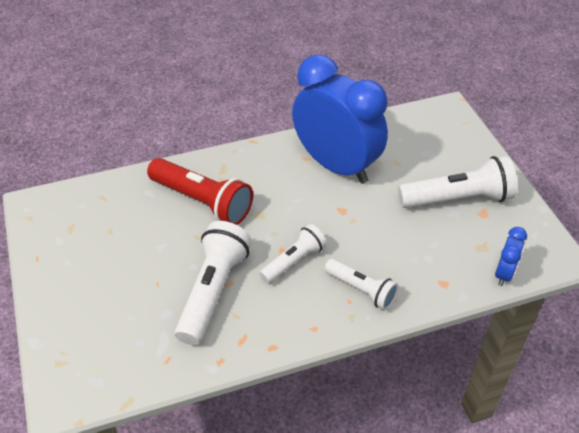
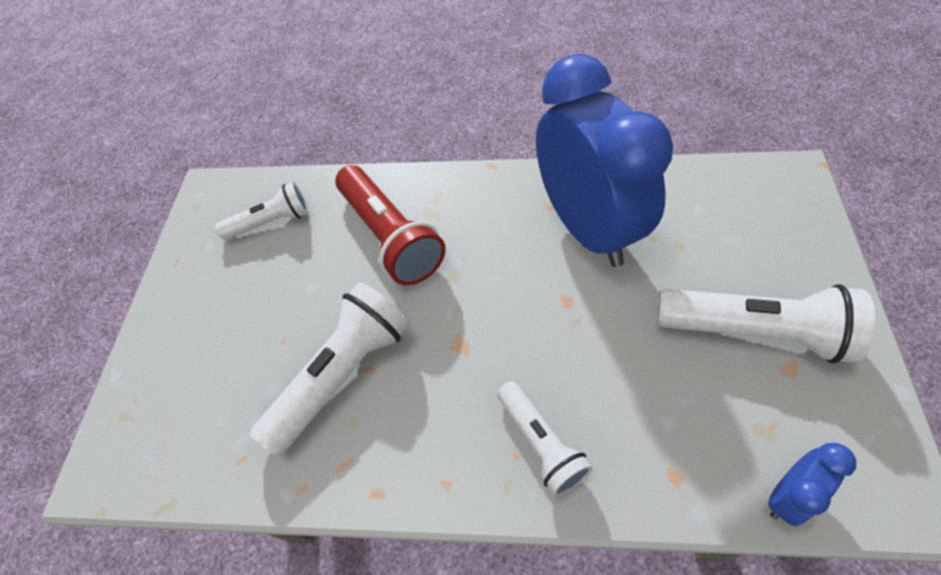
camera: 30 degrees right, 10 degrees up
(294, 261) = (466, 363): white flashlight -> white flashlight (271, 222)

